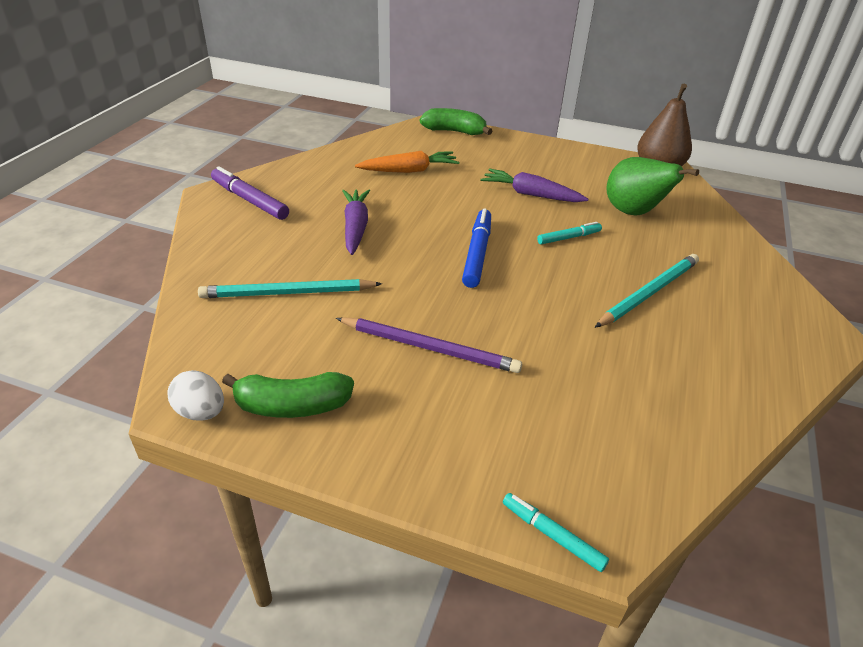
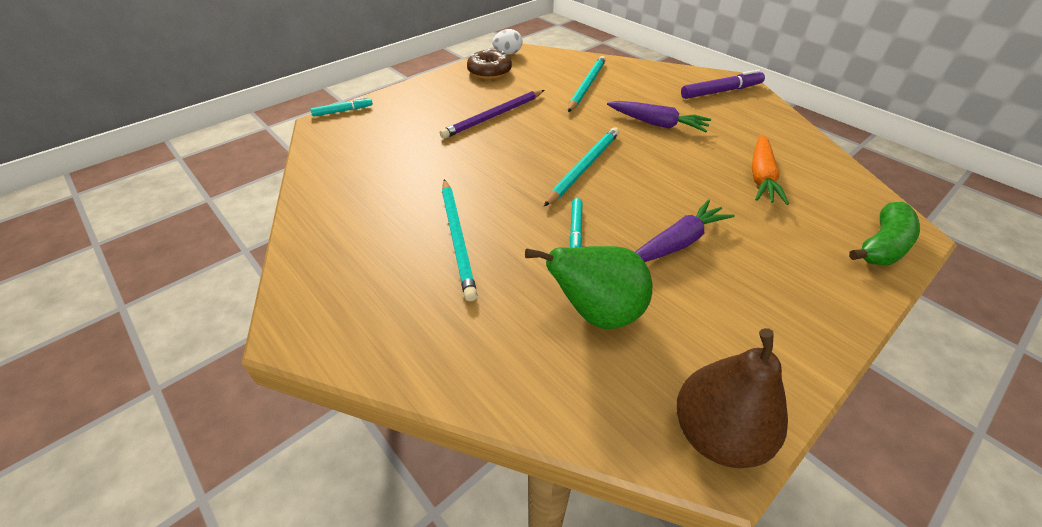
camera: 120 degrees right, 5 degrees up
(292, 406) = (489, 72): green banana -> brown donut
(477, 253) = (584, 167): blue marker -> turquoise pencil

